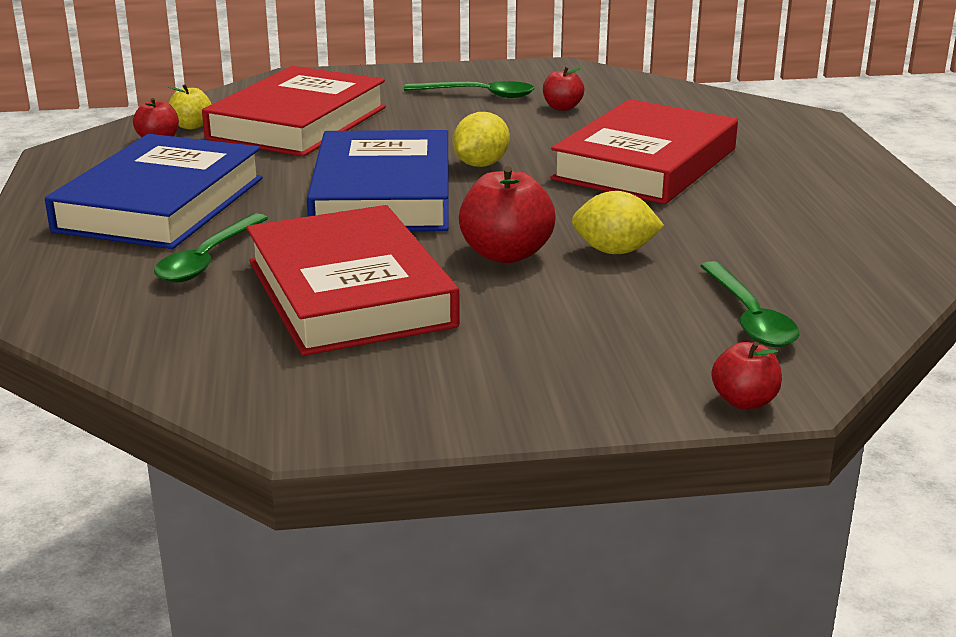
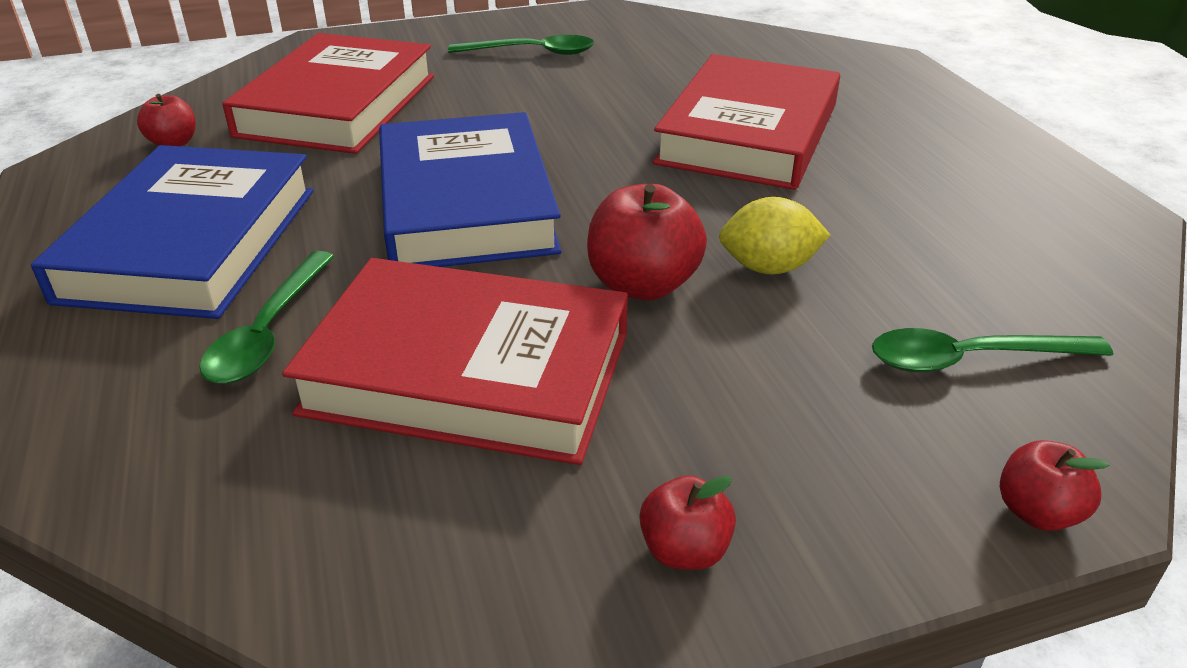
camera: 10 degrees left, 10 degrees up
(191, 126) = (211, 119): yellow apple -> none
(350, 293) = (469, 372): red book -> red book turned 45 degrees counterclockwise
(481, 165) = (567, 149): yellow lemon -> none
(562, 108) = (628, 63): red apple -> red apple (684, 550)
(749, 317) = (970, 359): green spoon -> green spoon turned 105 degrees clockwise

